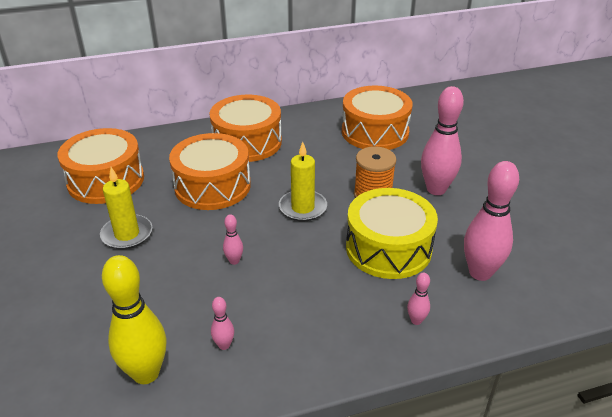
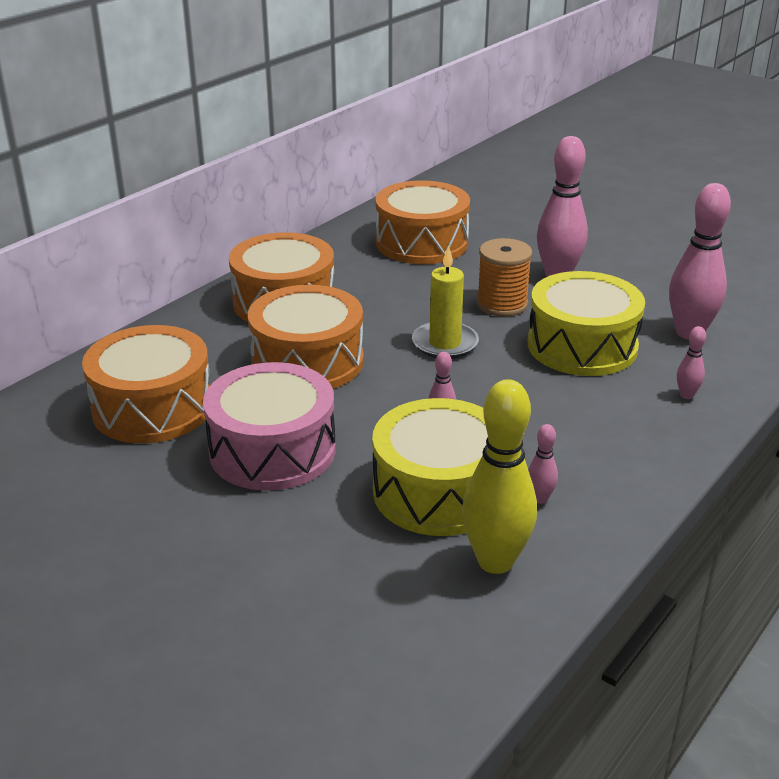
camera: 35 degrees left, 5 degrees down
(127, 234) = (272, 450): yellow candle -> pink drum
(175, 307) = (439, 491): none -> yellow drum

